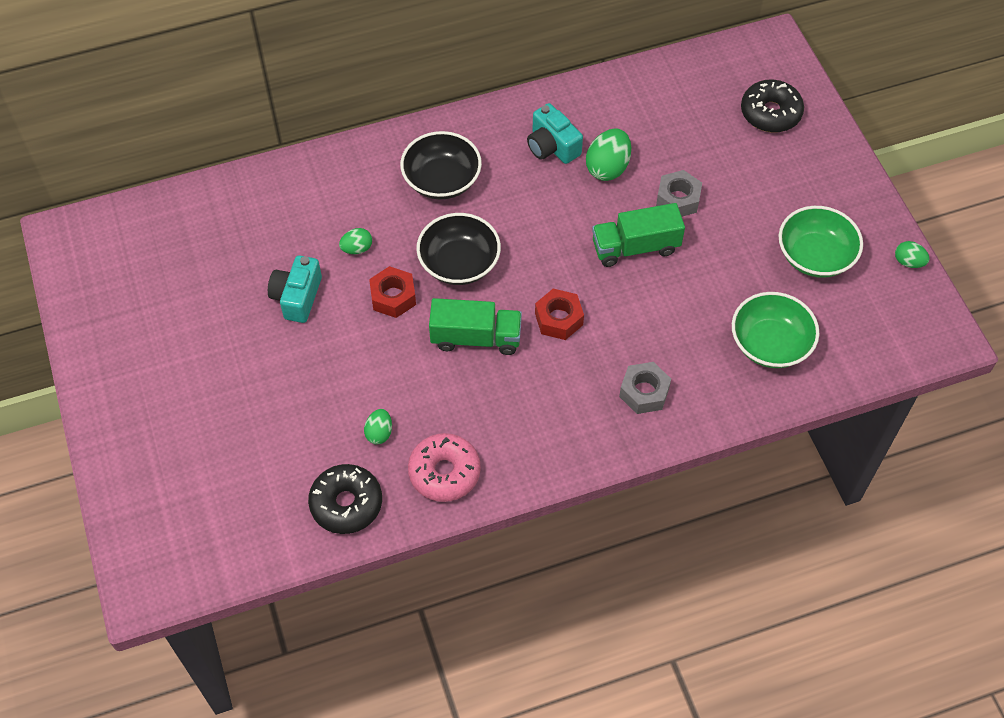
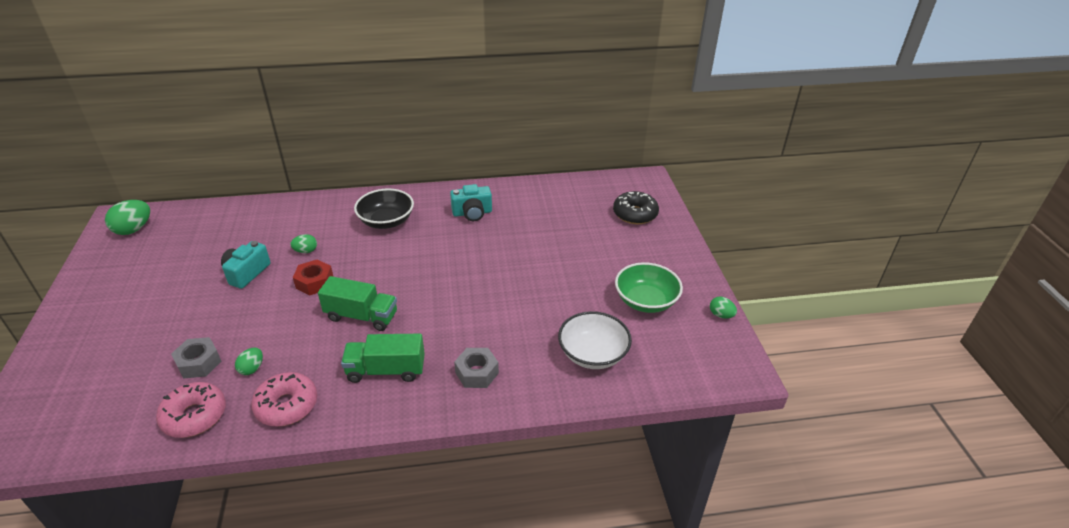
camera: 10 degrees right, 20 degrees down
(346, 503) = (194, 416): black donut -> pink donut
(459, 263) = (373, 269): black bowl -> none
(552, 146) = (472, 213): turquoise camera -> turquoise camera turned 75 degrees counterclockwise
(559, 319) = (430, 313): red nut -> none
(607, 168) = (506, 229): green egg -> green egg (133, 229)
(635, 247) = (508, 277): green truck -> green truck (386, 370)
(678, 199) = (550, 253): grey nut -> grey nut (199, 363)
(770, 343) = (593, 354): green bowl -> white bowl

